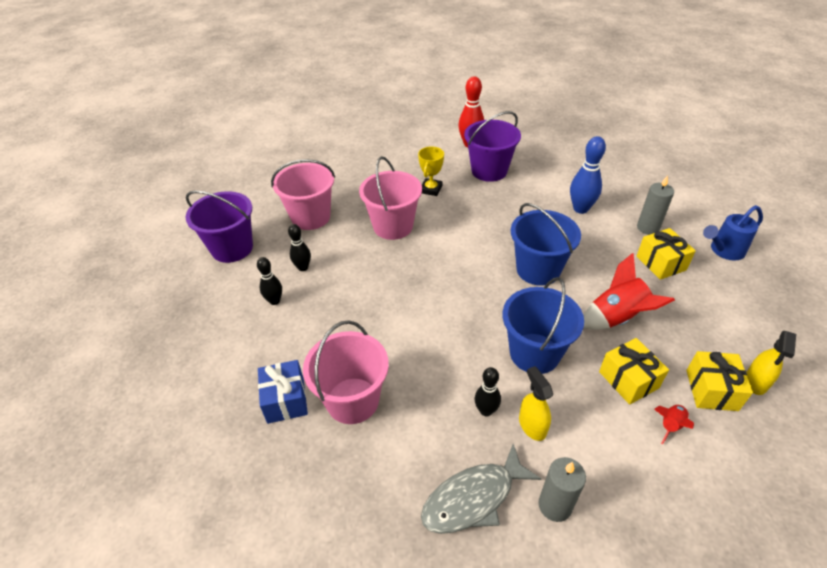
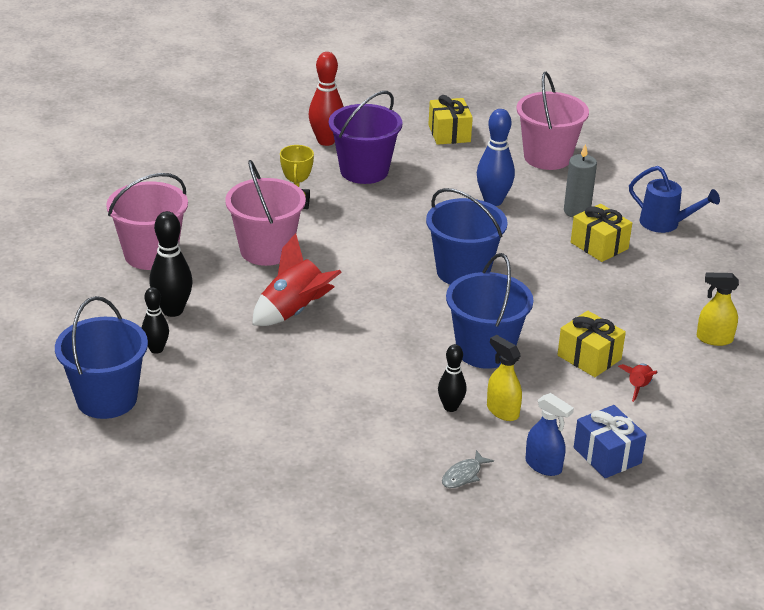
camera: 20 degrees left, 10 degrees down
(216, 341) = (107, 399): none -> blue bucket
(232, 248) = (64, 303): purple bucket -> none
(286, 400) = (225, 436): blue gift -> blue gift (607, 455)
(303, 267) = (172, 310): black bowling pin -> black bowling pin, size x1.60
(352, 400) = (302, 423): pink bucket -> pink bucket (547, 157)
(473, 498) = (463, 475): grey fish -> grey fish, size x0.49
(555, 505) = (543, 466): grey candle -> blue spray bottle
(617, 318) = (564, 305): red rocket -> red rocket (294, 311)
(711, 390) = (672, 352): yellow gift -> yellow gift (449, 133)
(724, 251) = (665, 224): blue watering can -> blue watering can turned 105 degrees counterclockwise
(755, 382) = (714, 339): yellow spray bottle -> yellow spray bottle turned 90 degrees clockwise

